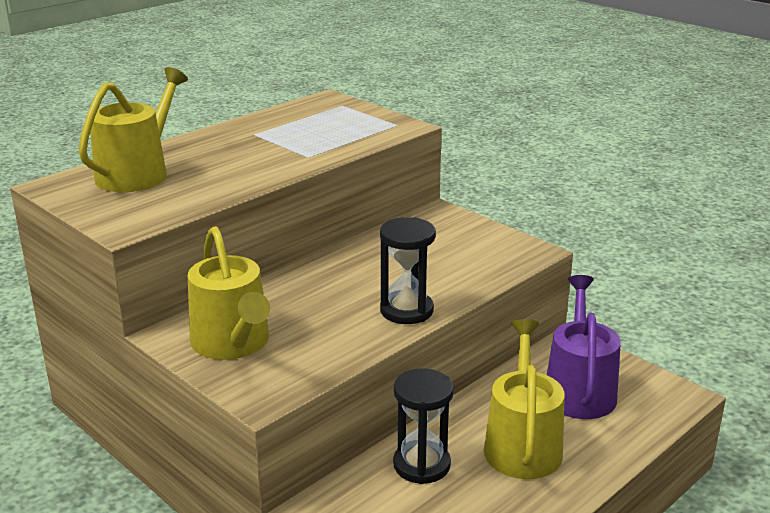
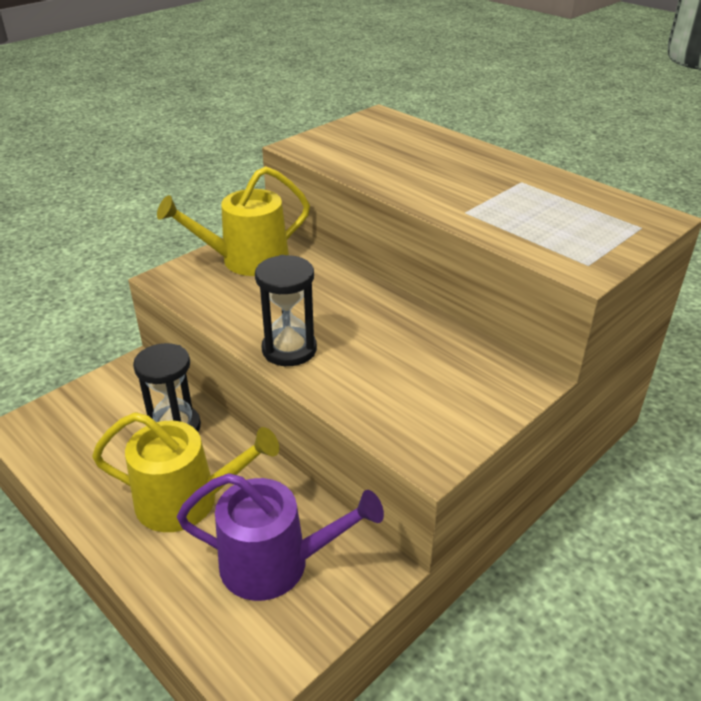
camera: 90 degrees right, 10 degrees up
(137, 173) = (407, 140): yellow watering can -> none

